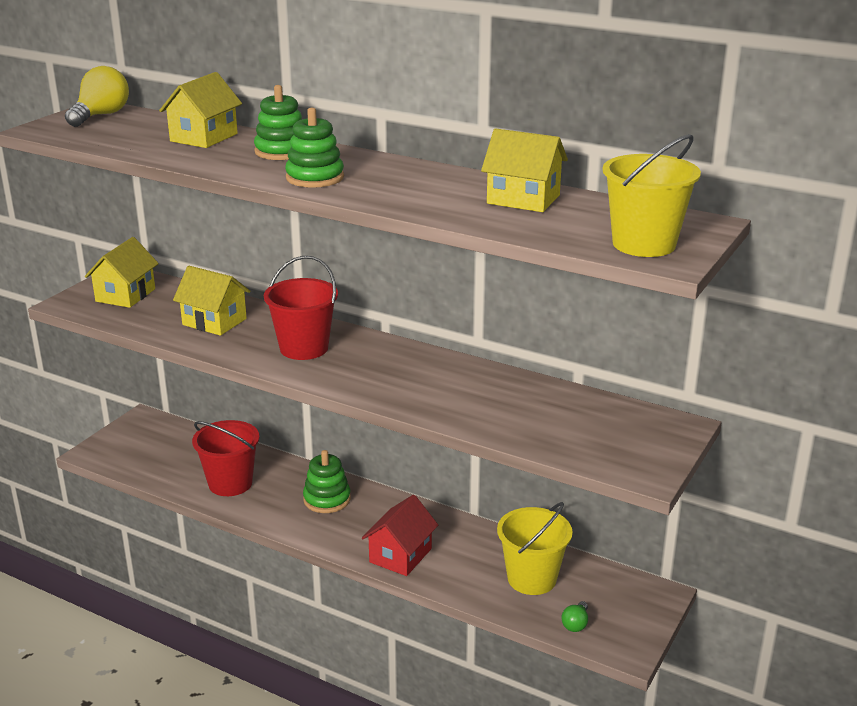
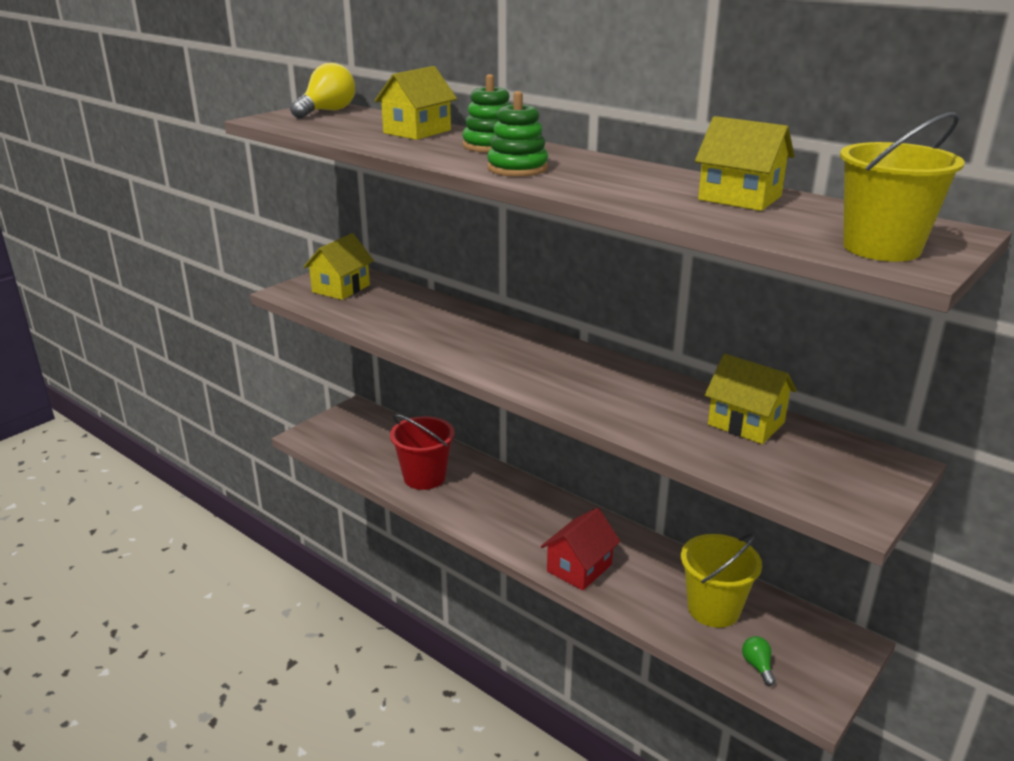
camera: 10 degrees right, 0 degrees up
(214, 322) = (417, 318): yellow house -> yellow house (746, 424)
(304, 348) = (499, 349): red bucket -> none
(327, 499) = (514, 502): green stacking toy -> none
(575, 624) = (757, 666): green light bulb -> green light bulb turned 135 degrees clockwise

